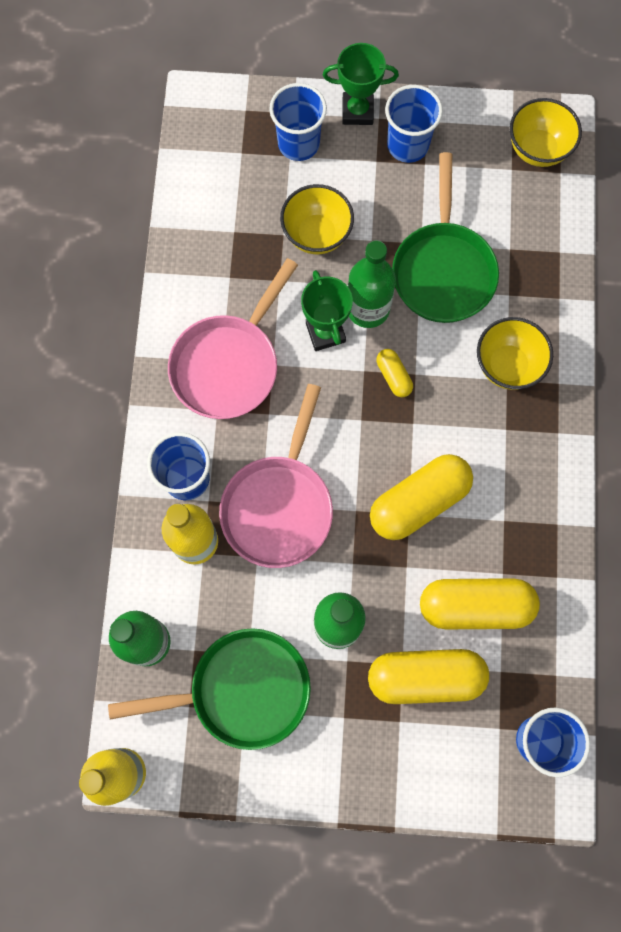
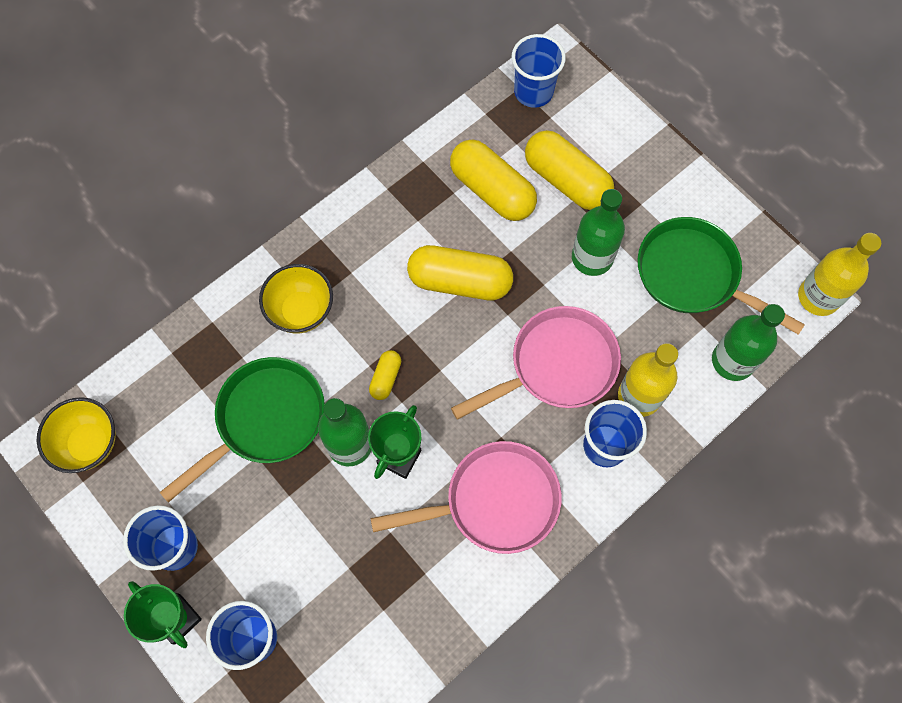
camera: 135 degrees left, 5 degrees down
(316, 234) = (324, 542): yellow bowl -> none

